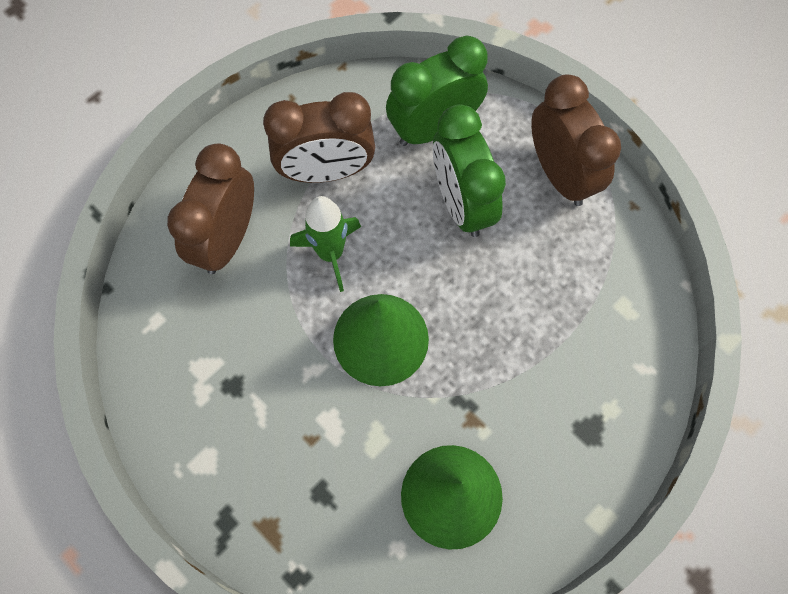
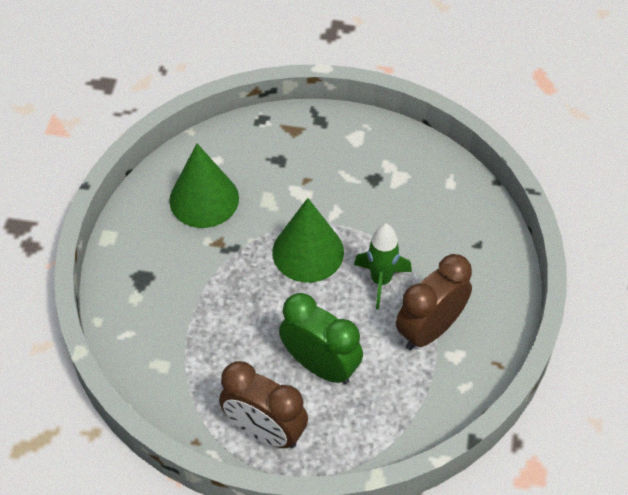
camera: 145 degrees right, 15 degrees down
(227, 239) = (453, 250): brown clock -> none
(434, 128) = (381, 408): green clock -> none

